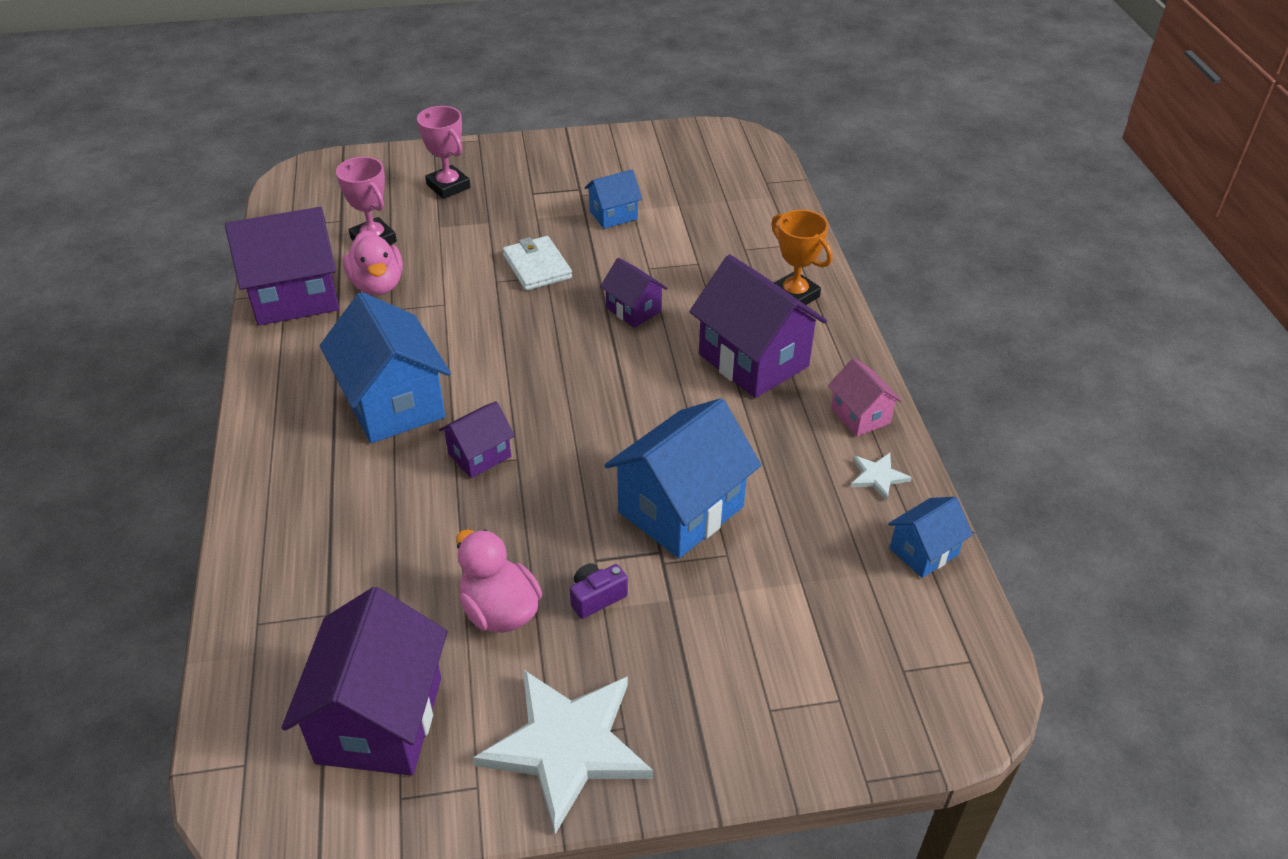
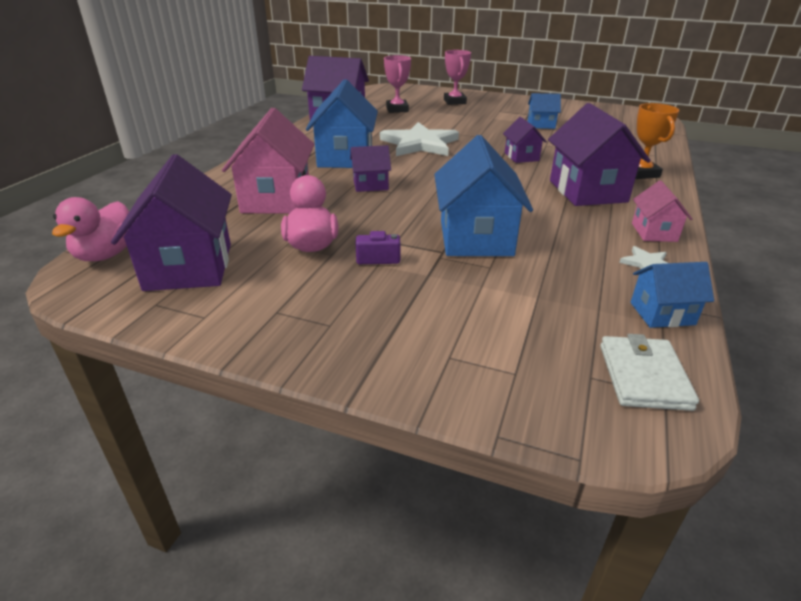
camera: 30 degrees right, 10 degrees down
(375, 540) = (276, 199): none -> pink house
(377, 285) = (383, 122): pink duck -> pink duck (106, 254)
(380, 720) = (189, 266): purple house -> purple house turned 45 degrees counterclockwise
(537, 267) = (477, 132): white wallet -> white wallet (643, 376)
(566, 746) = (281, 319): white star -> white star (420, 144)
(681, 509) = (476, 238): blue house -> blue house turned 75 degrees counterclockwise

